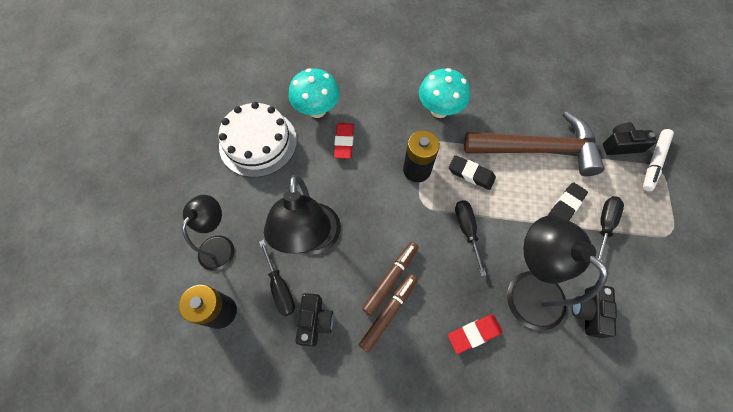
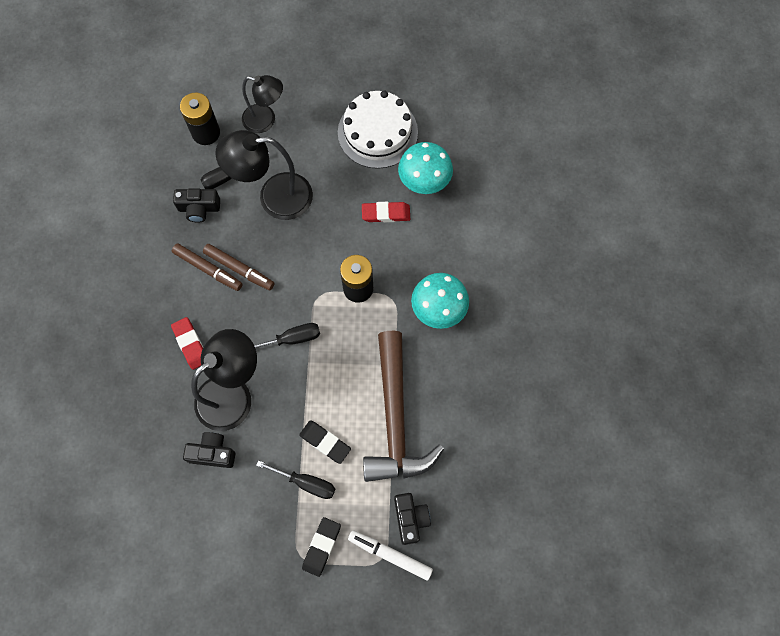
camera: 85 degrees right, 5 degrees up
(471, 174) = (357, 344): black eraser -> black eraser (321, 547)

